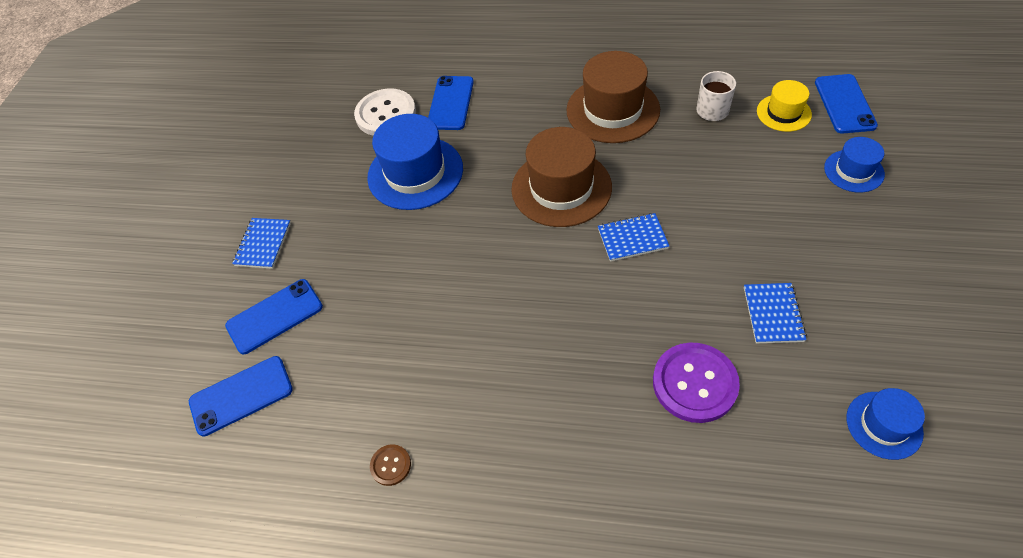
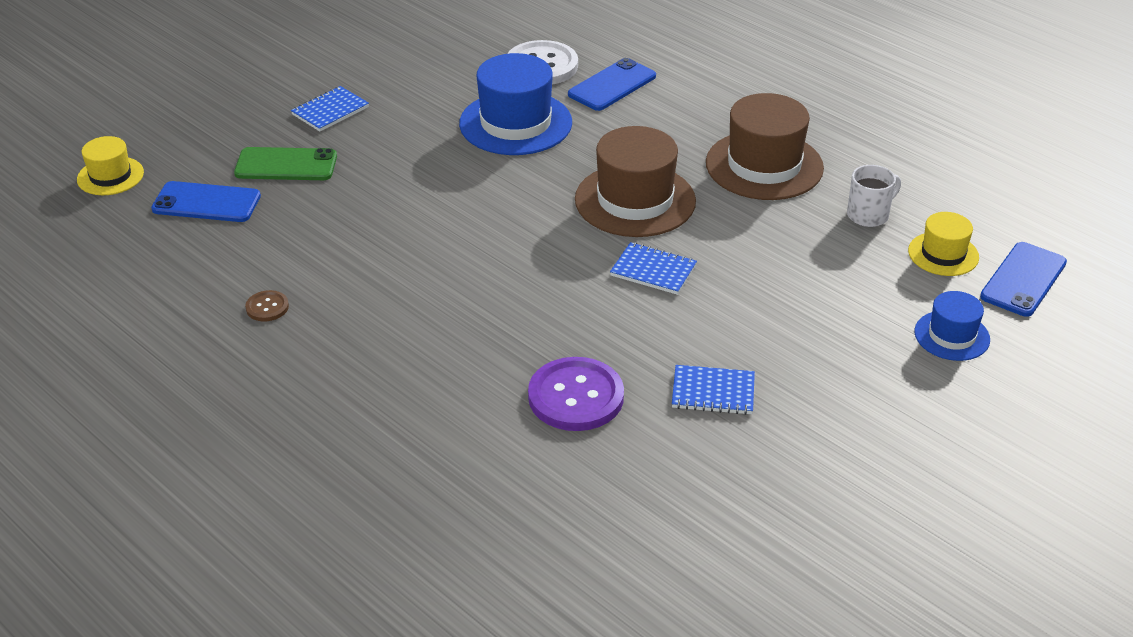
camera: 30 degrees right, 15 degrees down
(128, 424) = (110, 176): none -> yellow hat
(275, 316) = (286, 165): blue phone -> green phone
(773, 314) = (713, 392): blue notebook -> blue notebook turned 60 degrees clockwise
(884, 425) = (709, 519): blue hat -> none

